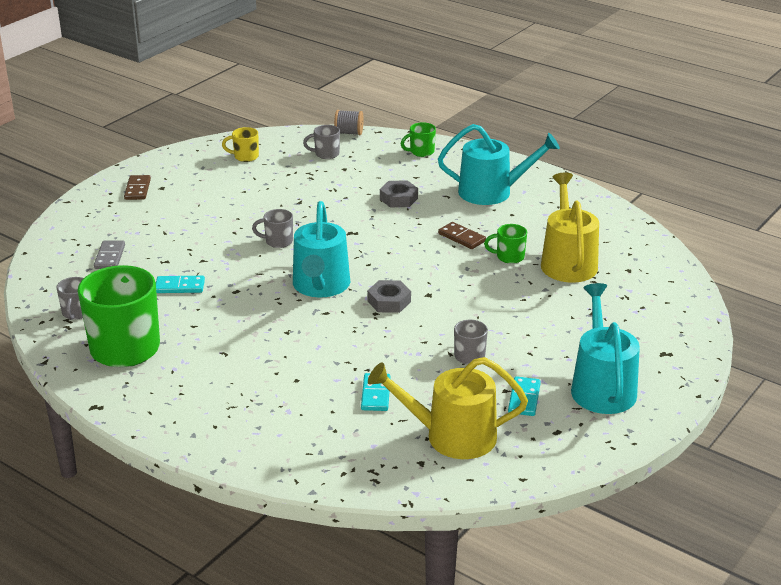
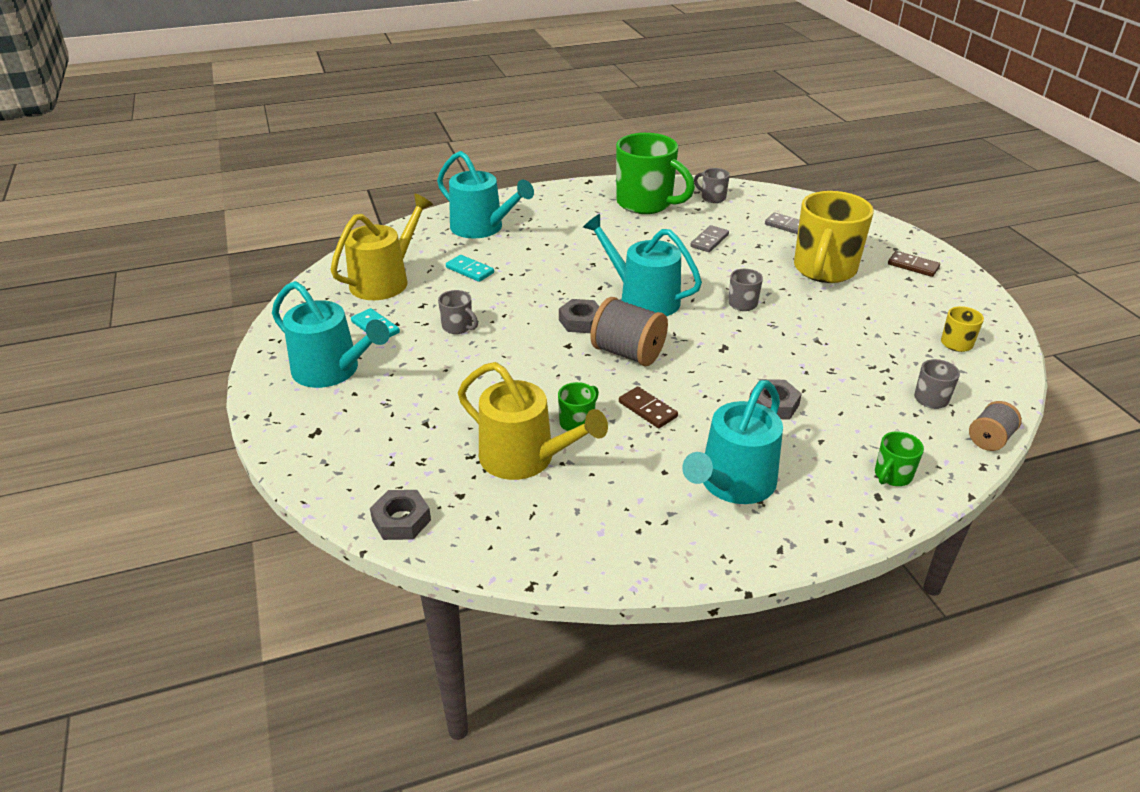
camera: 125 degrees right, 5 degrees up
(180, 286) = (709, 241): turquoise domino -> grey domino
(183, 222) = (824, 270): none -> yellow mug
(283, 429) = (482, 228): none -> turquoise watering can
(407, 266) = (628, 353): none -> grey spool
(421, 152) = (892, 476): green mug -> green mug turned 150 degrees counterclockwise
(461, 237) = (647, 409): brown domino -> brown domino turned 60 degrees clockwise
(675, 279) = (401, 520): none -> grey nut

